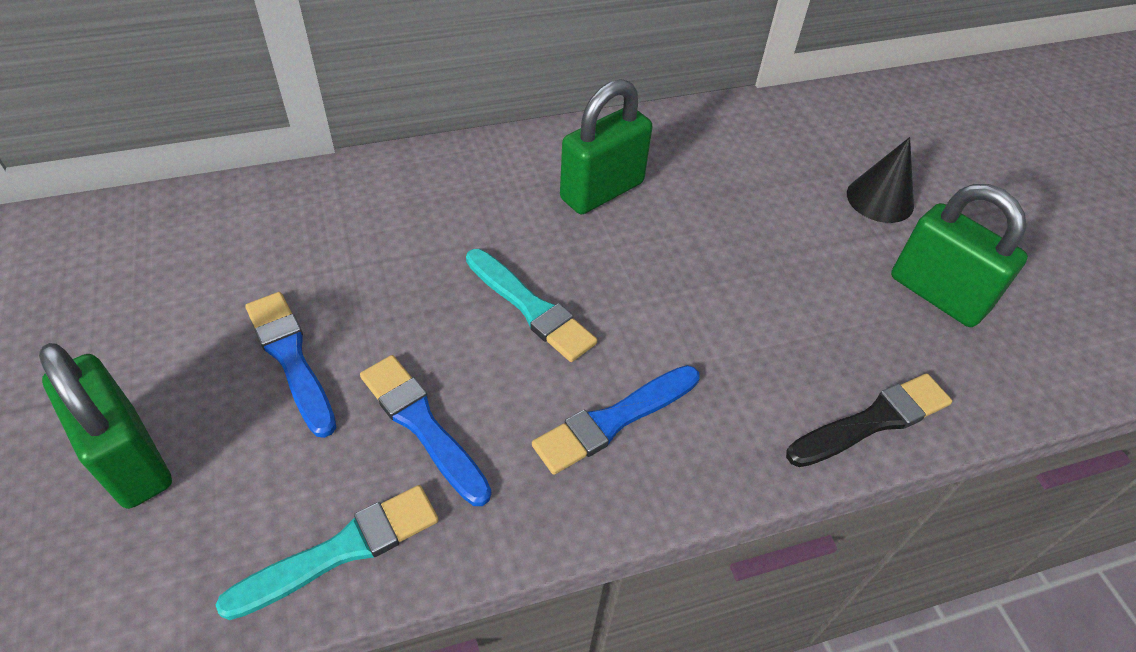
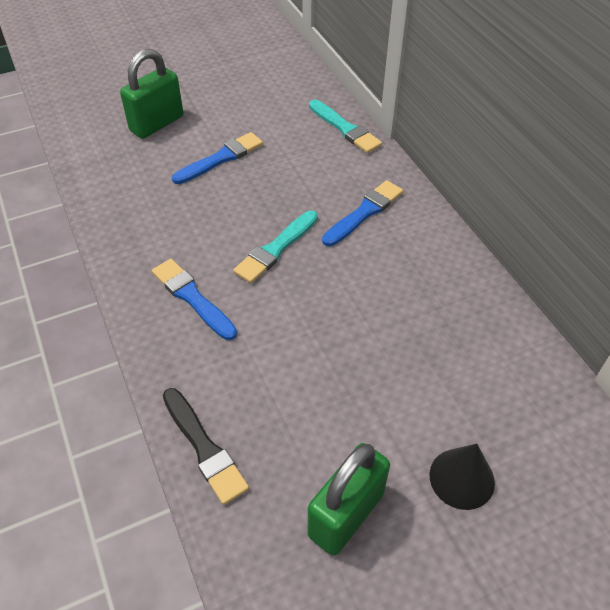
camera: 85 degrees right, 0 degrees up
(340, 551) = (109, 200): turquoise brush -> turquoise brush (345, 128)
(423, 425) = (182, 215): blue brush -> blue brush (364, 213)
(602, 191) = (400, 274): green padlock -> none

